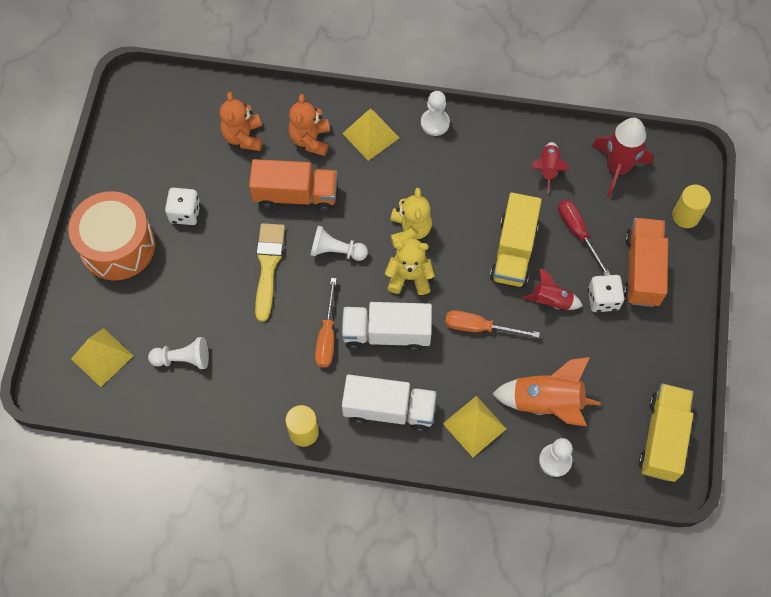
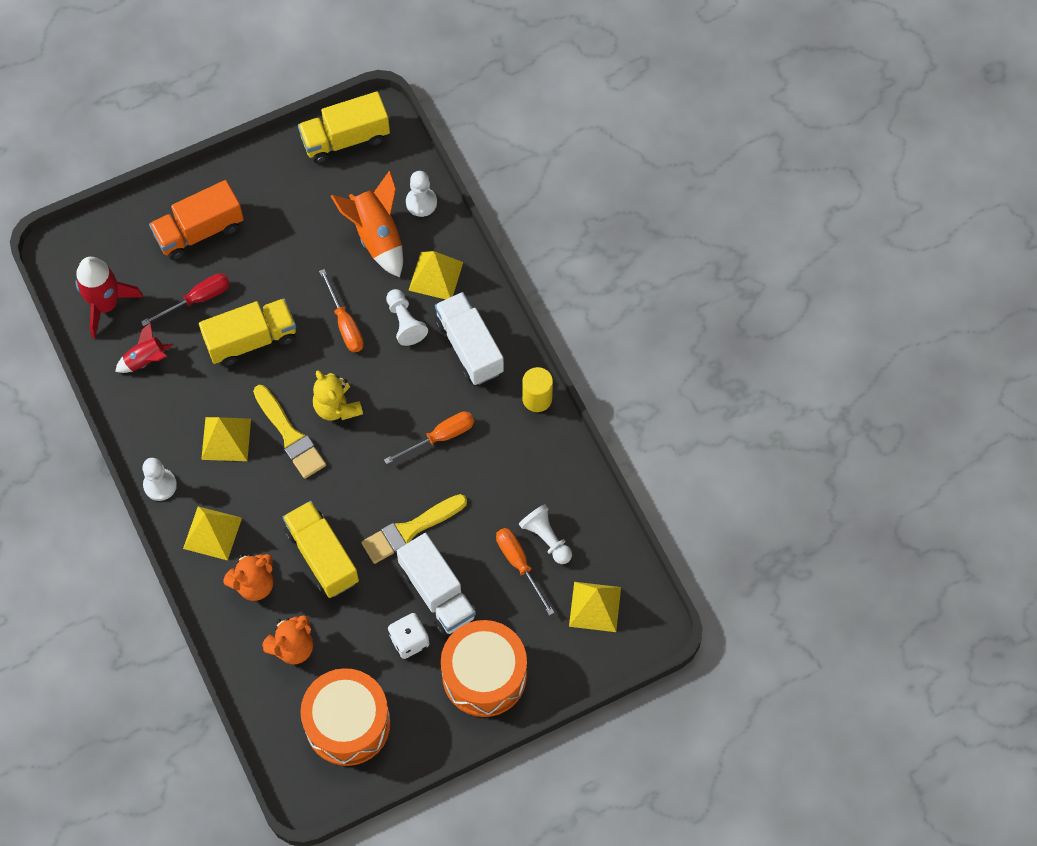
camera: 125 degrees left, 0 degrees up
(160, 138) = (348, 723): none -> orange drum
(179, 325) = (519, 564): none -> orange screwdriver
(295, 195) = (322, 556): orange truck -> yellow truck
(336, 251) = (354, 483): white pawn -> white pawn (405, 322)
(386, 333) = (403, 392): white truck -> white truck (437, 593)
(410, 230) = (290, 435): yellow teddy bear -> yellow brush
(440, 186) = (226, 439): none -> yellow pyramid
(551, 301) = (280, 283): red rocket -> none
(578, 233) = (197, 299): red screwdriver -> red screwdriver turned 150 degrees counterclockwise
(603, 299) = (249, 245): white dice -> none
(685, 216) = (120, 225): yellow cylinder -> none

